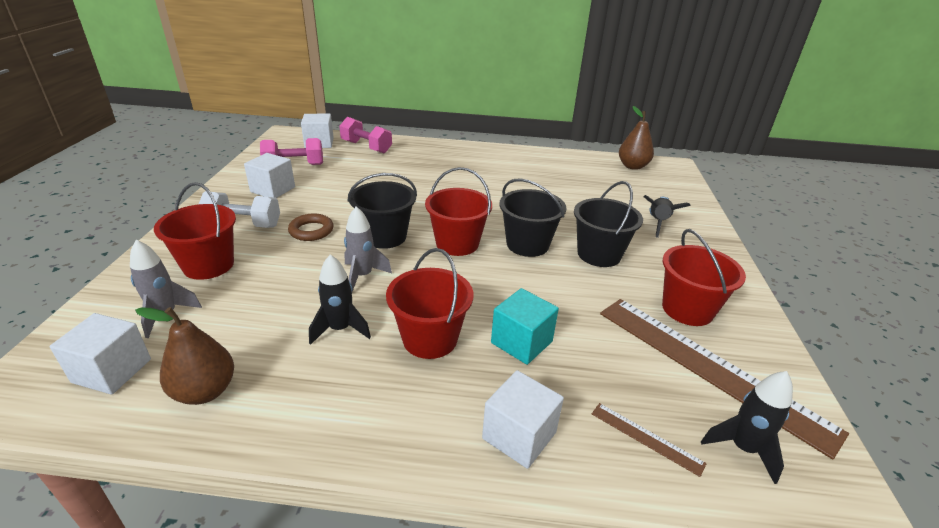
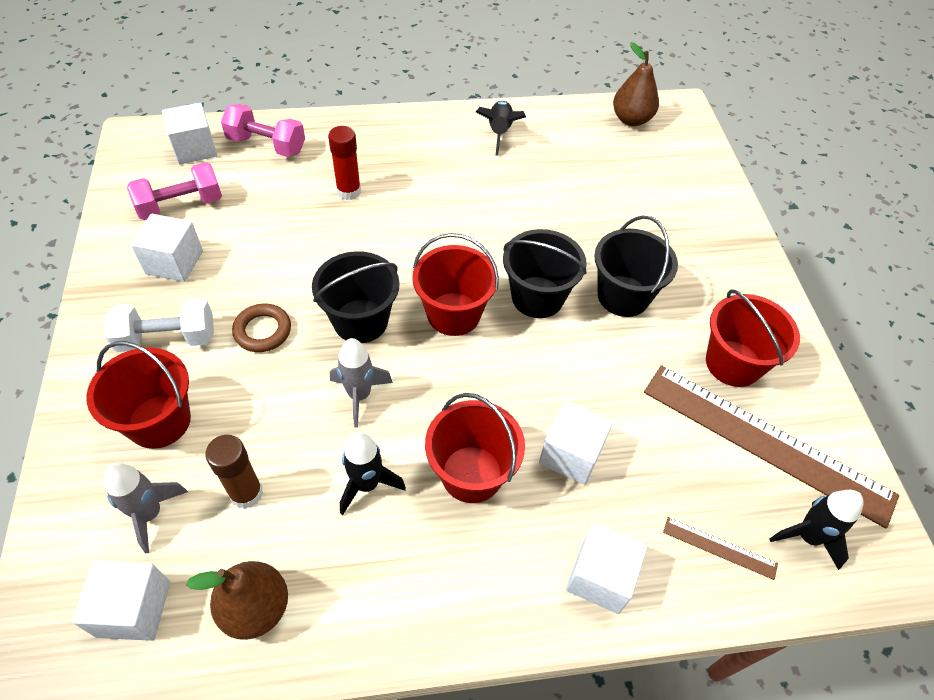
camera: 15 degrees left, 20 degrees up
(244, 317) = (246, 493): none -> brown glue stick
(410, 173) = (349, 191): none -> red glue stick
(521, 342) = (571, 454): turquoise cube -> white cube
(658, 223) = (680, 225): black rocket -> black rocket (499, 133)

